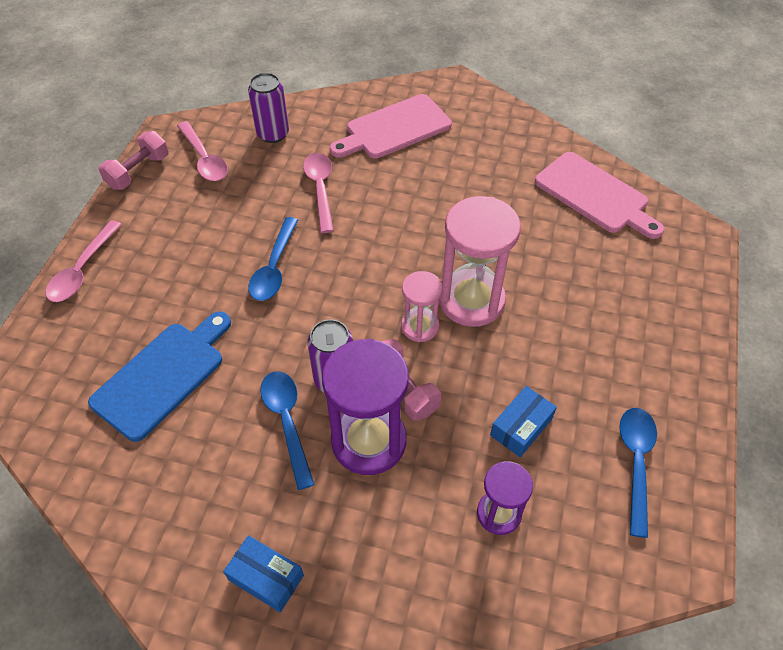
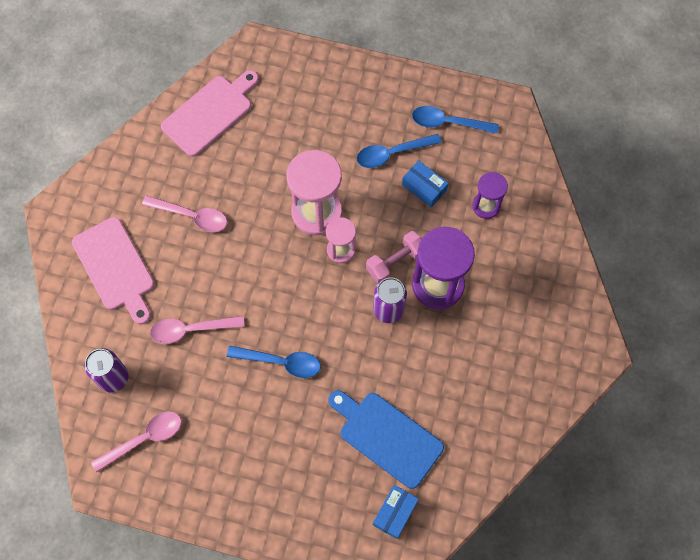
camera: 90 degrees left, 15 degrees up
(82, 270) = (279, 526): pink spoon -> pink spoon (191, 216)
(138, 172) = (157, 500): pink dumbbell -> none
(266, 577) = (535, 345): blue box -> blue box (395, 513)
(287, 422) = (424, 341): blue spoon -> blue spoon (392, 153)

